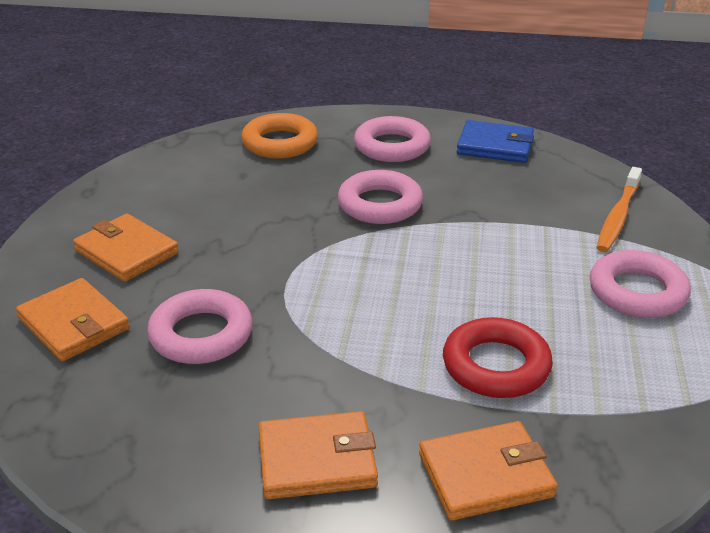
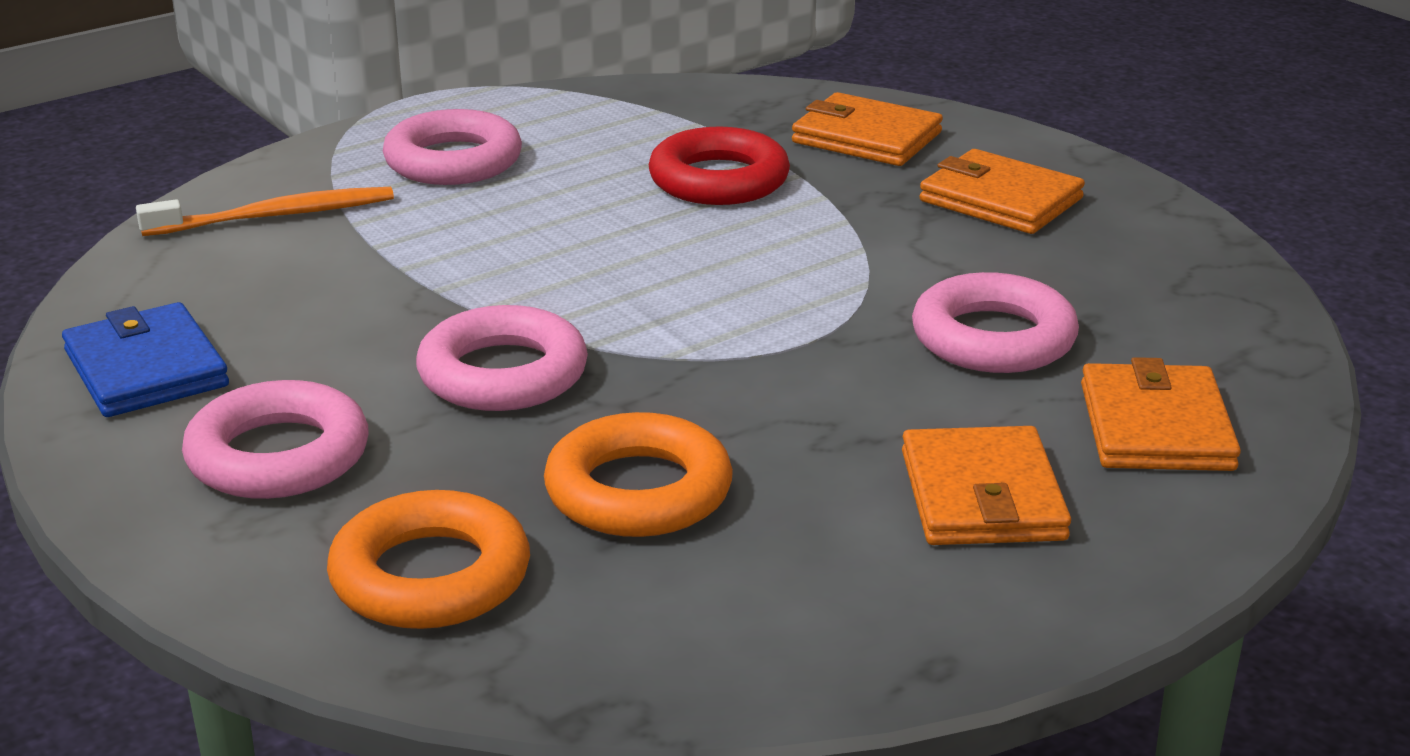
camera: 135 degrees left, 5 degrees down
(258, 192) = (638, 491): none -> orange ring

